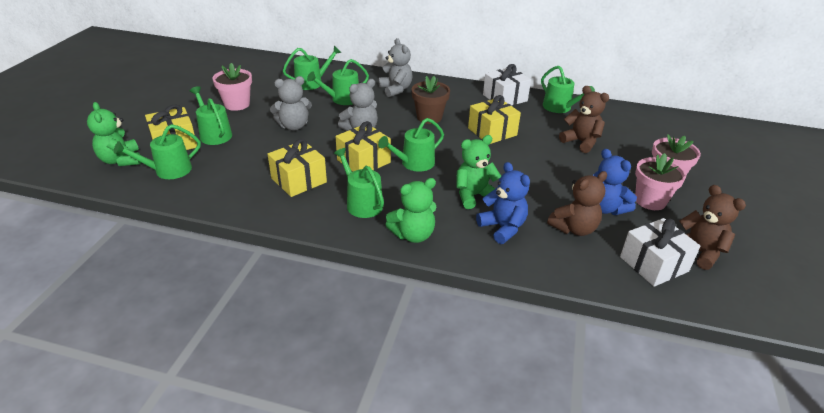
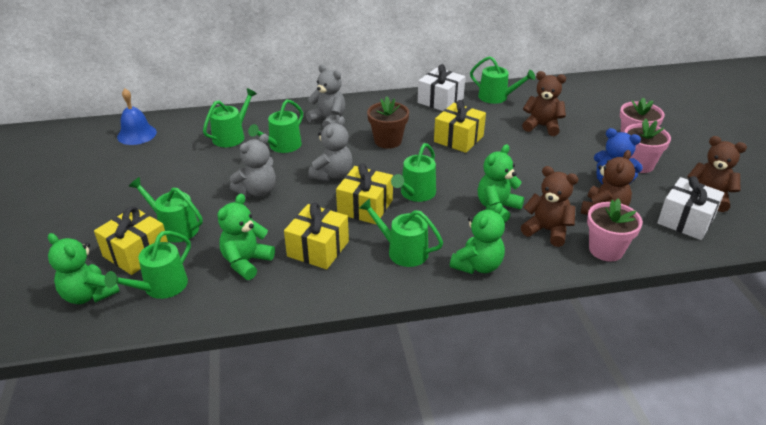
camera: 25 degrees left, 0 degrees up
(237, 104) = (168, 185): pink flower pot -> pink flower pot (606, 250)
(239, 172) = (246, 262): none -> green teddy bear
(248, 65) = (137, 134): none -> blue bell
(502, 228) = (547, 230): blue teddy bear -> brown teddy bear

